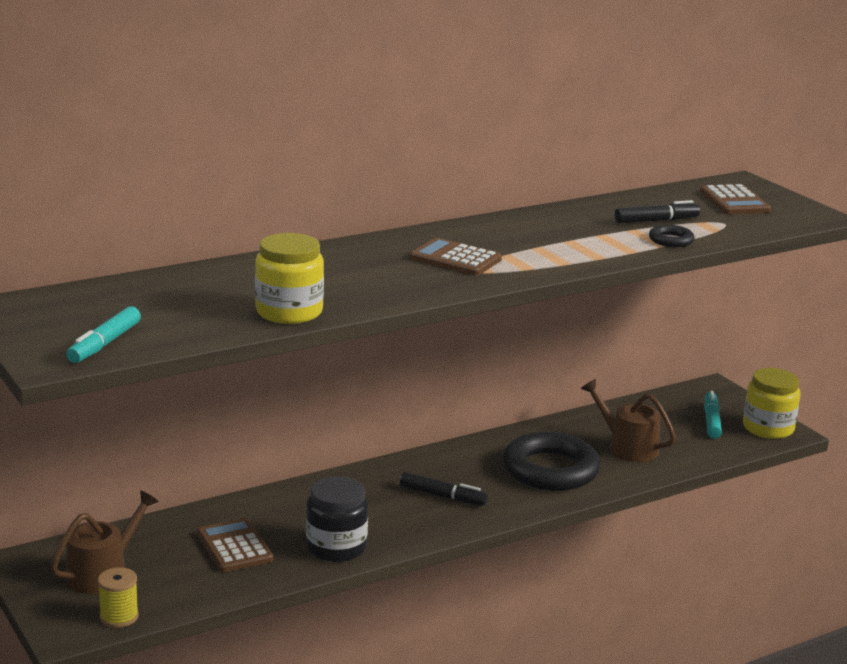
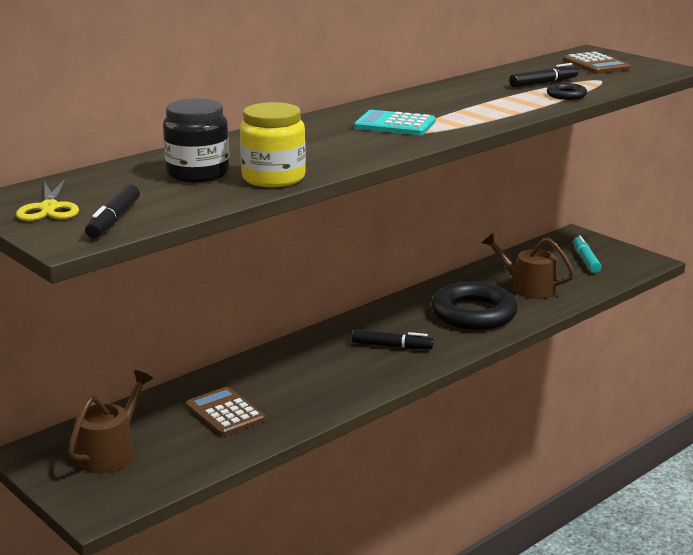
camera: 10 degrees left, 0 degrees up
(49, 322) = (49, 208): none -> yellow scissors
(104, 344) = (113, 220): turquoise marker -> black marker
(119, 617) = (142, 489): yellow spool -> none
(336, 547) = (317, 401): black jar -> black jar (198, 173)
(455, 259) = (395, 125): brown calculator -> turquoise calculator
(768, 428) = (633, 260): yellow jar -> none

